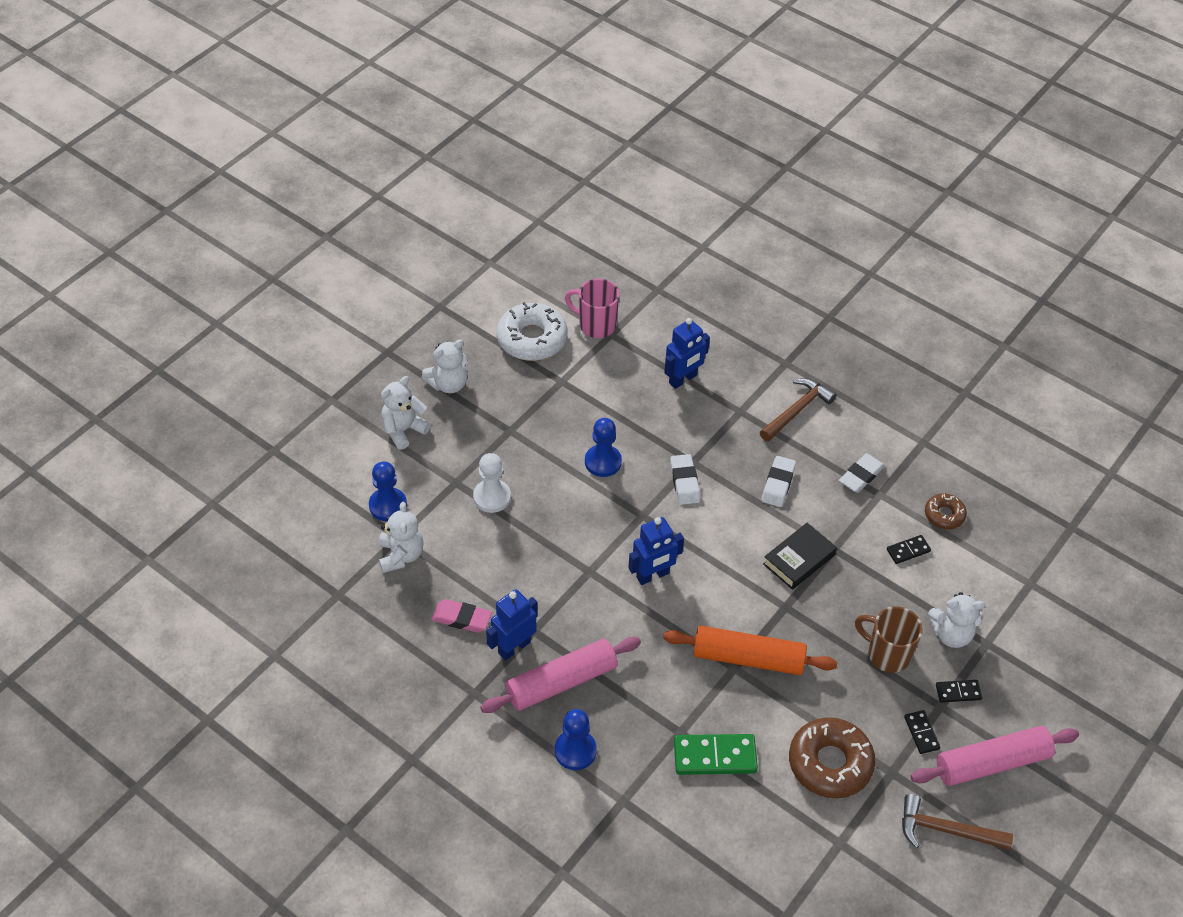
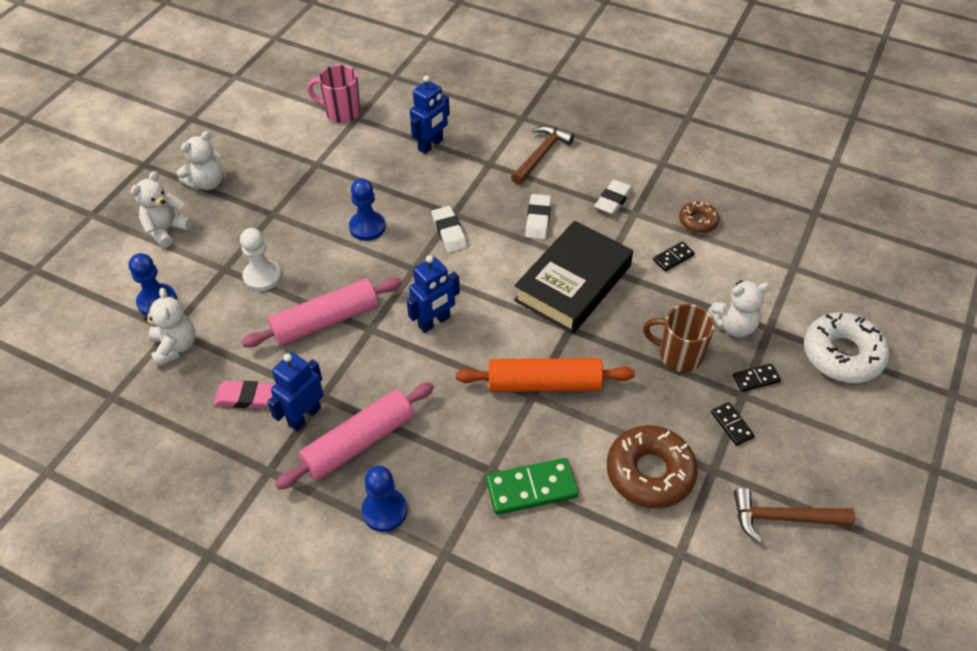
camera: 10 degrees left, 0 degrees up
(532, 339) = (283, 133): white donut -> white donut (842, 354)
(799, 559) = (573, 283): black book -> black book, size x1.75
(991, 762) = (807, 441): pink rolling pin -> pink rolling pin (325, 321)

